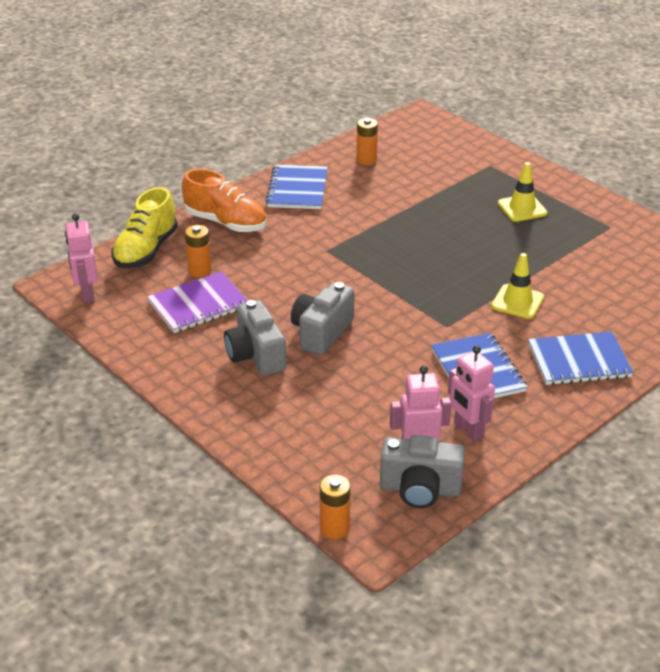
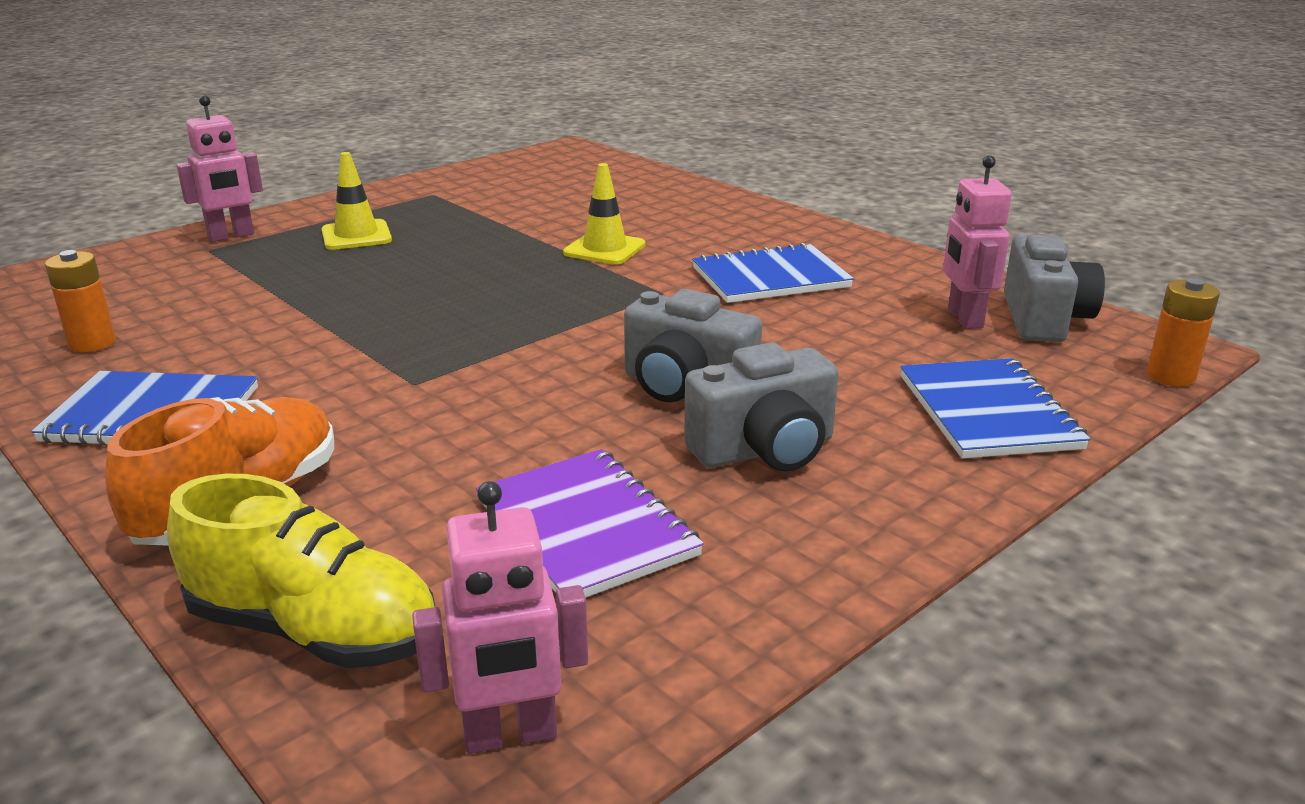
camera: 90 degrees left, 10 degrees down
(200, 270) = (443, 532): orange battery -> none
(468, 430) = (905, 288): pink robot -> pink robot (231, 236)
(579, 361) = (737, 225): blue notebook -> blue notebook (987, 412)

